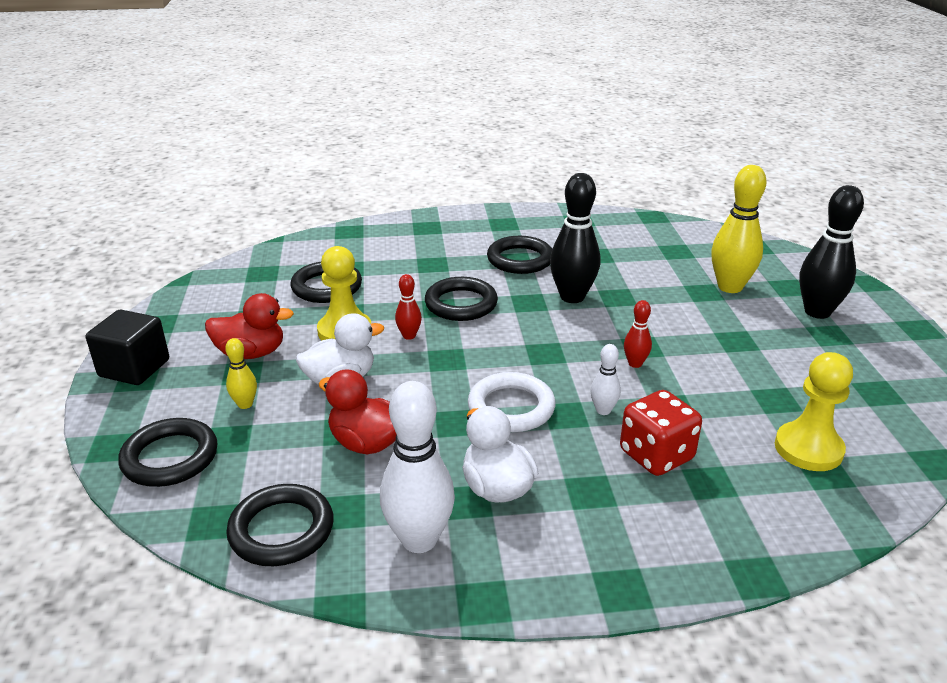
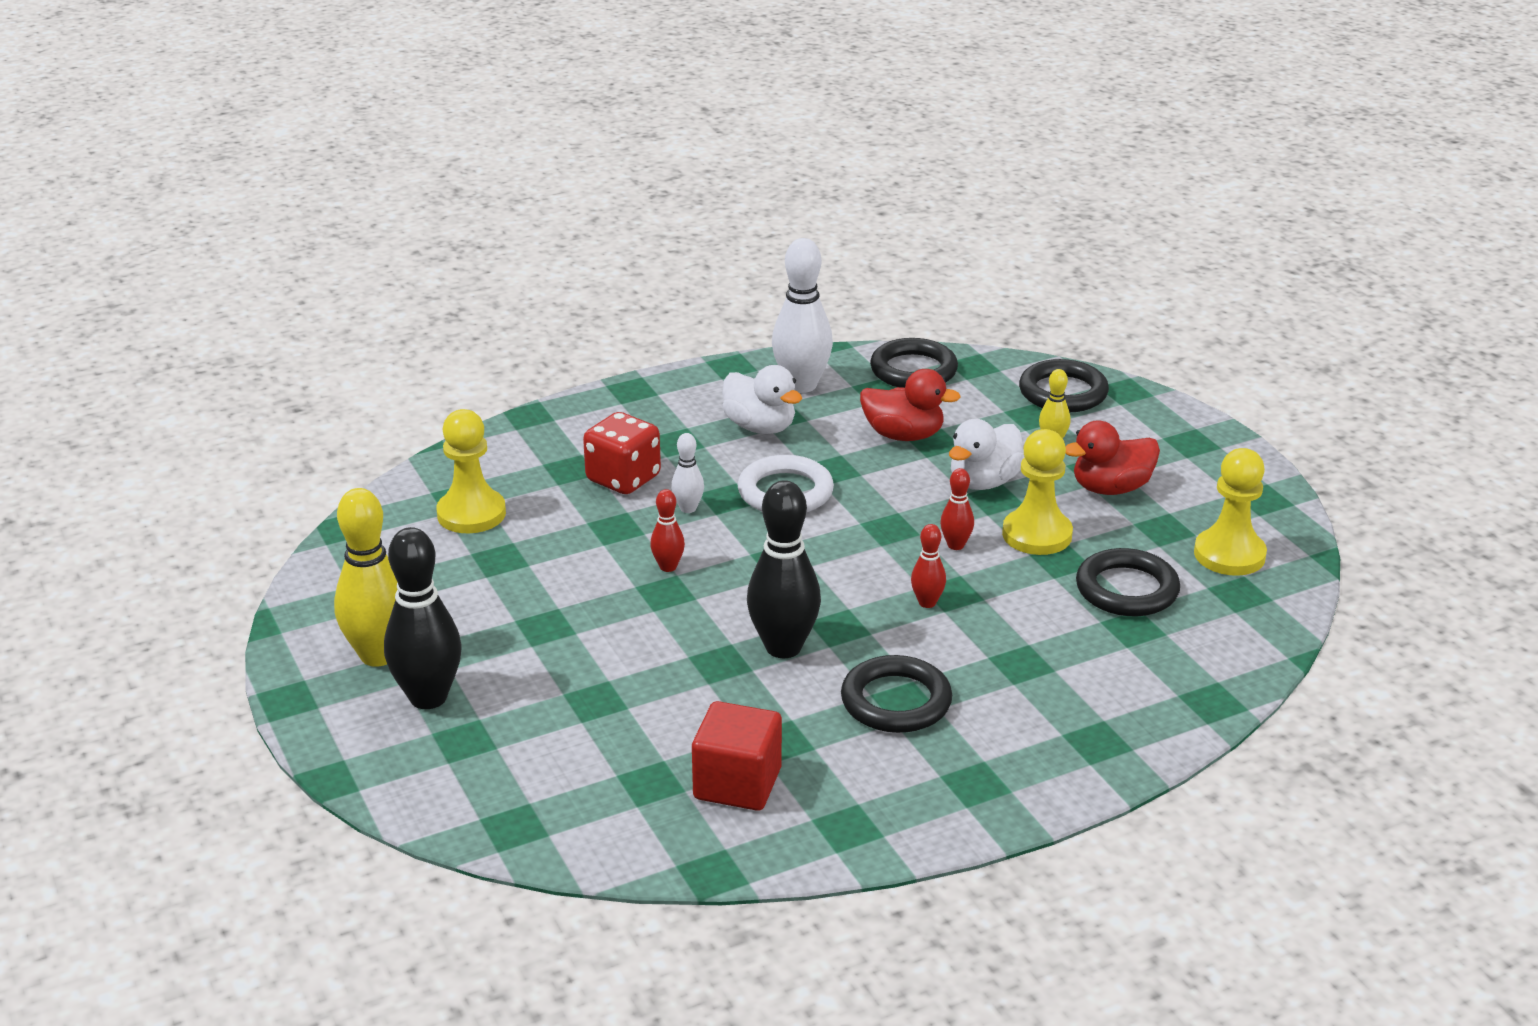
camera: 160 degrees right, 0 degrees up
(134, 368) = (1209, 450): black cube -> none
(236, 293) = (1229, 555): none -> yellow pawn
(461, 304) = (927, 603): black ring -> red bowling pin
(628, 242) = (737, 784): none -> red cube
(730, 287) = (556, 718): yellow bowling pin -> yellow bowling pin (378, 655)

